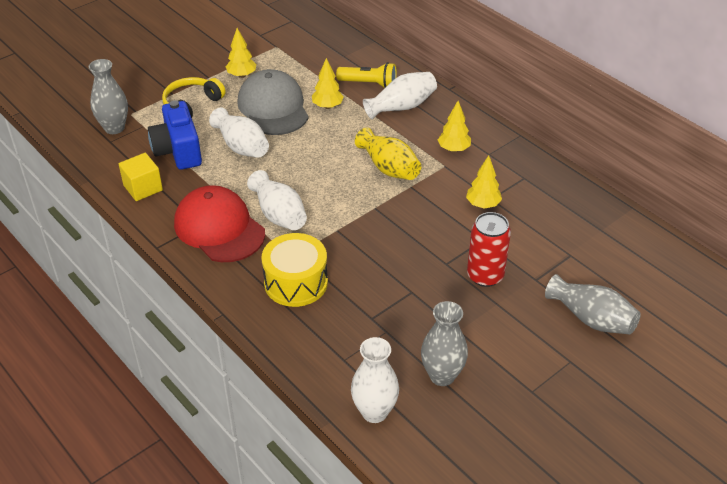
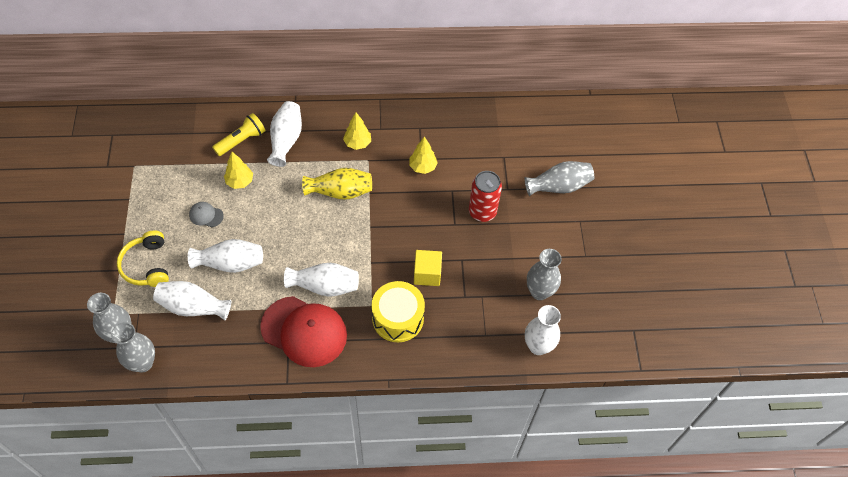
camera: 55 degrees left, 15 degrees up
(99, 154) = (143, 363): none -> grey vase
(143, 188) = (213, 355): yellow cube -> yellow cube (427, 274)
(178, 151) = (193, 307): blue camera -> white vase
(219, 228) = (304, 331): red cap -> red cap turned 150 degrees counterclockwise
(242, 75) = (145, 210): yellow tree -> none
(273, 107) = (206, 215): grey cap -> grey cap, size x0.42

